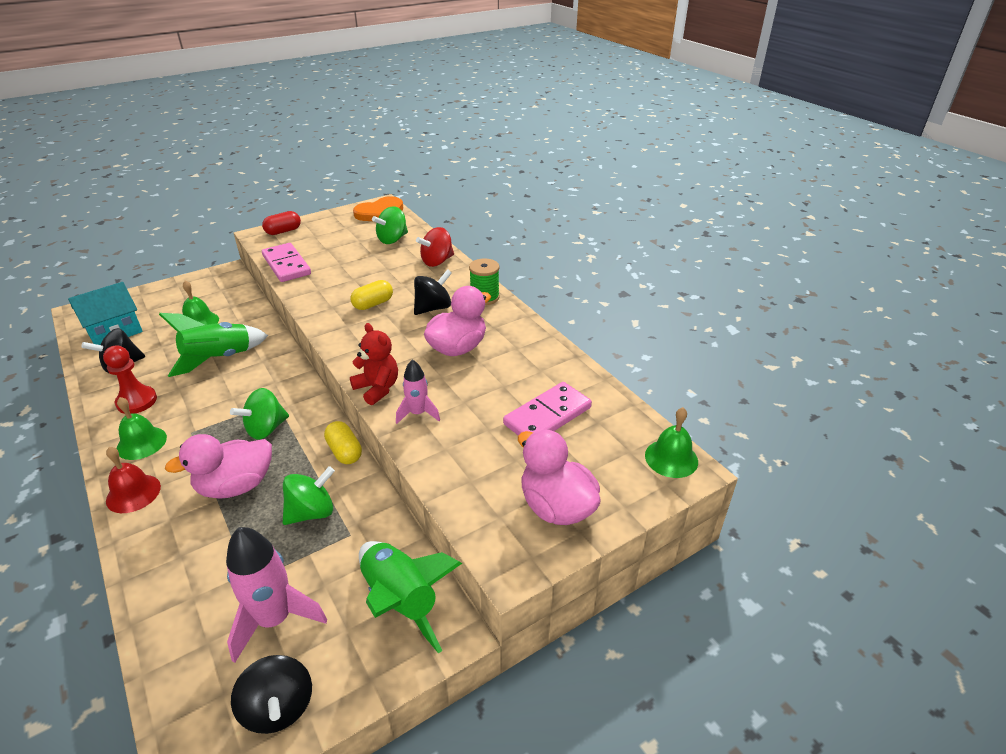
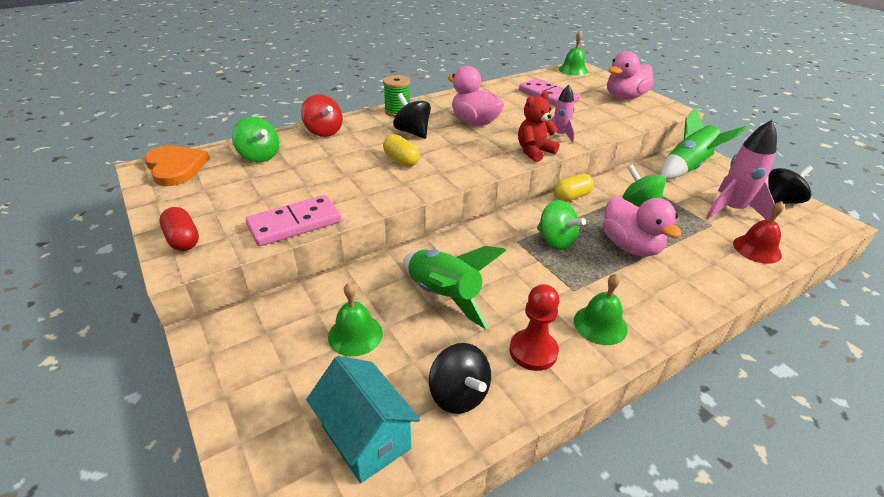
camera: 90 degrees left, 0 degrees up
(133, 493) = (667, 310): red bell -> red bell (757, 249)

